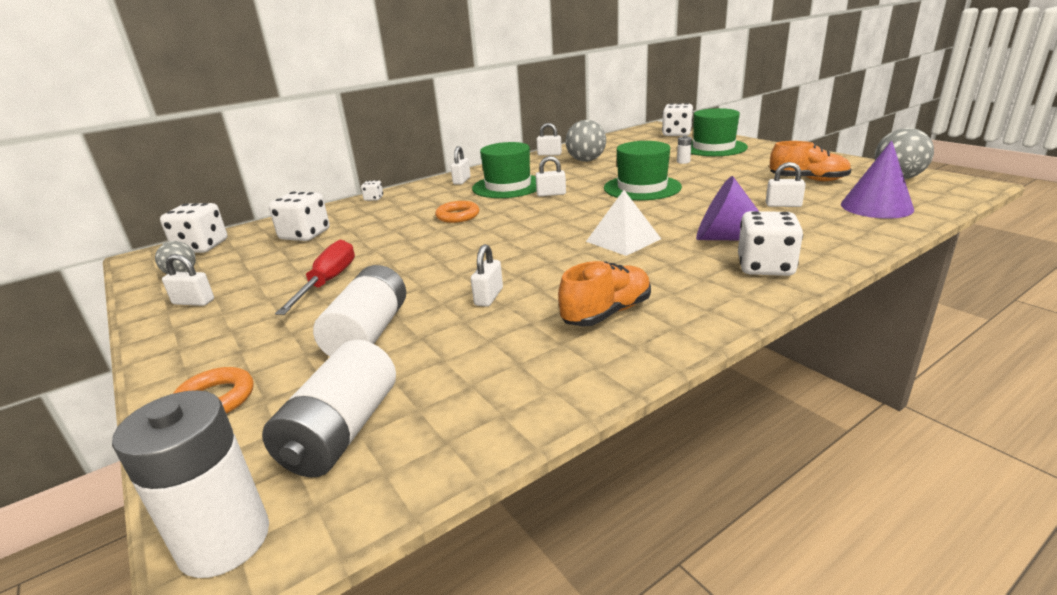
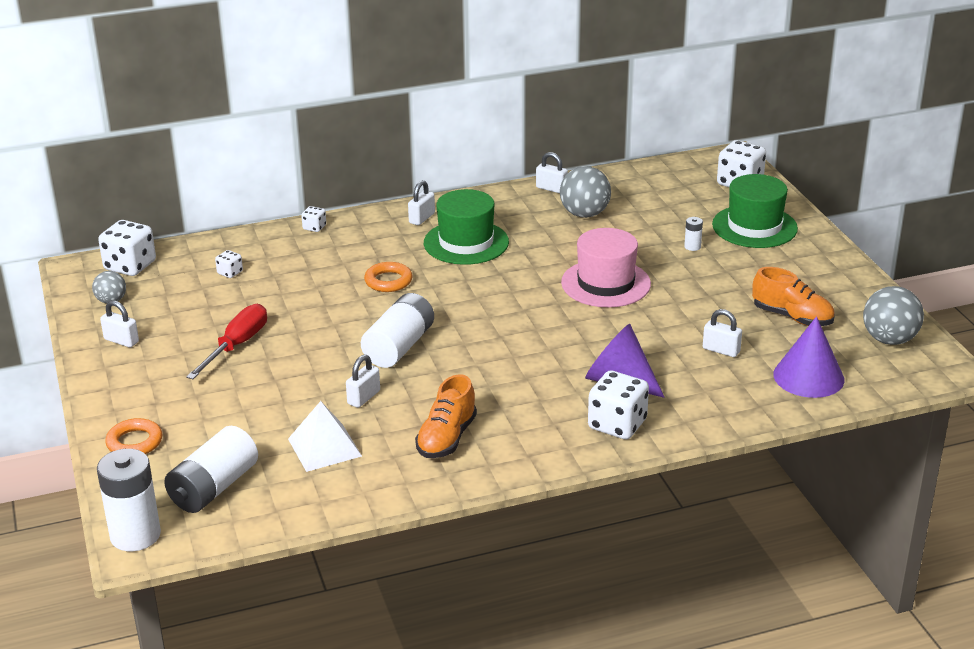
camera: 15 degrees right, 5 degrees up
(305, 235) = (230, 273): white dice -> white dice, size x0.49
(369, 333) = (254, 411): white battery -> white battery (399, 347)
(551, 194) = (503, 269): white padlock -> none
(606, 313) = (446, 438): orange shoe -> orange shoe turned 135 degrees clockwise
(623, 240) = (523, 359): white pyramid -> white pyramid (324, 447)
(642, 187) = (606, 283): green hat -> pink hat

